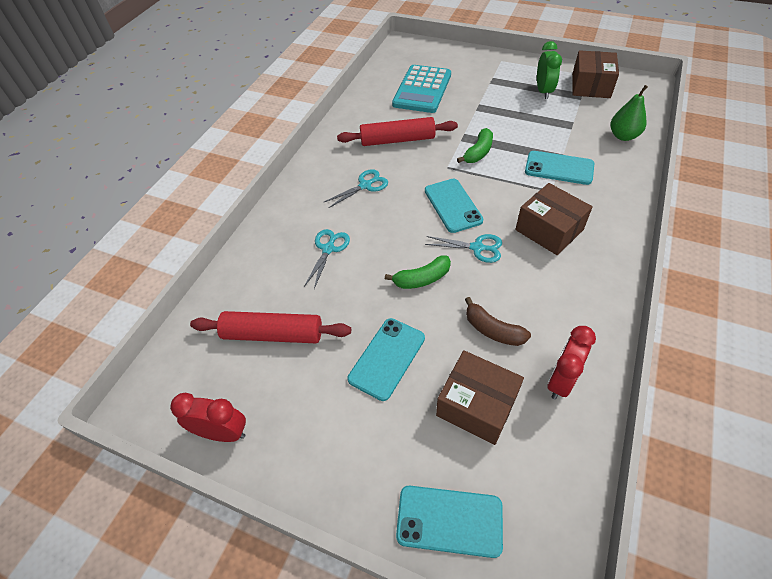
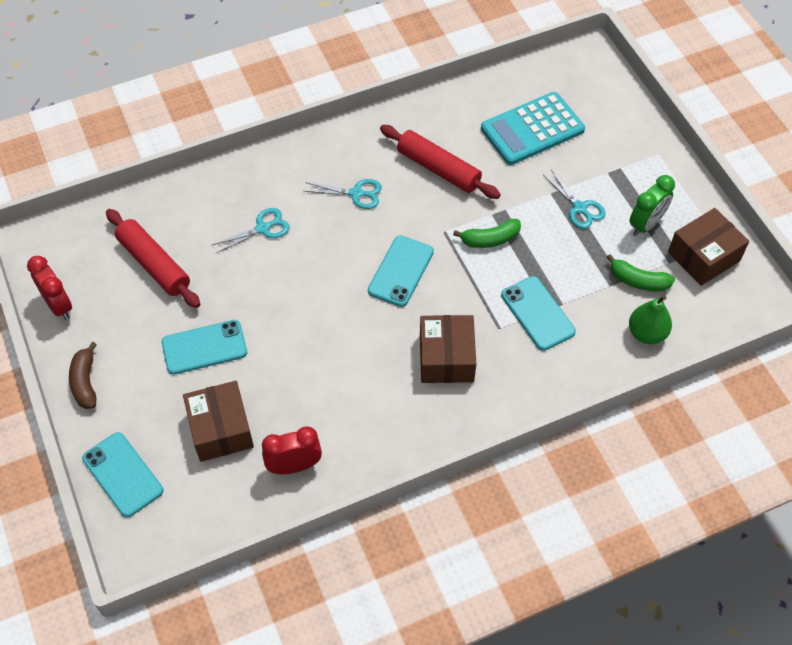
camera: 40 degrees right, 5 degrees up
(422, 279) = (298, 311): green banana -> green banana (638, 281)
(477, 248) = (370, 323): turquoise scissors -> turquoise scissors (579, 208)
(492, 330) = (297, 393): brown banana -> brown banana (85, 382)

